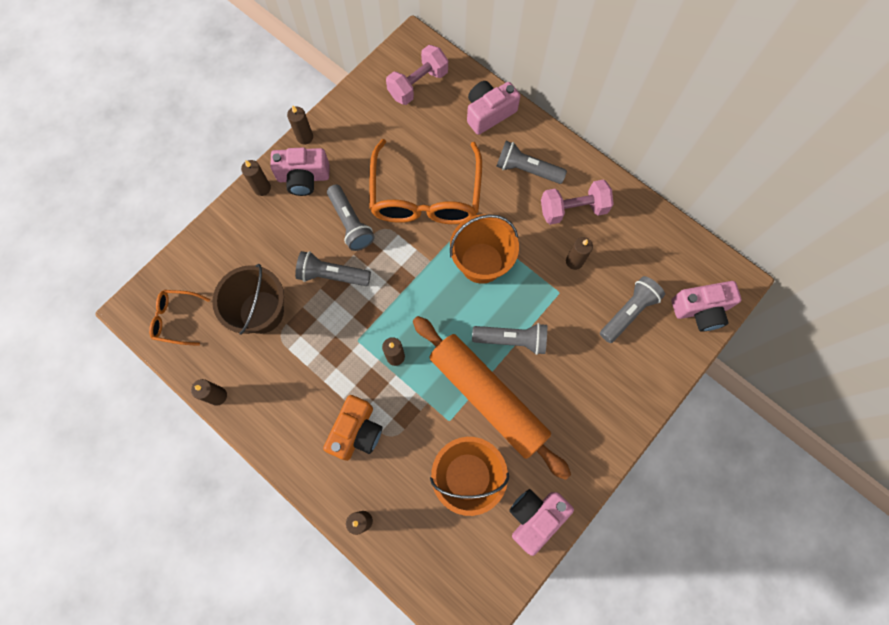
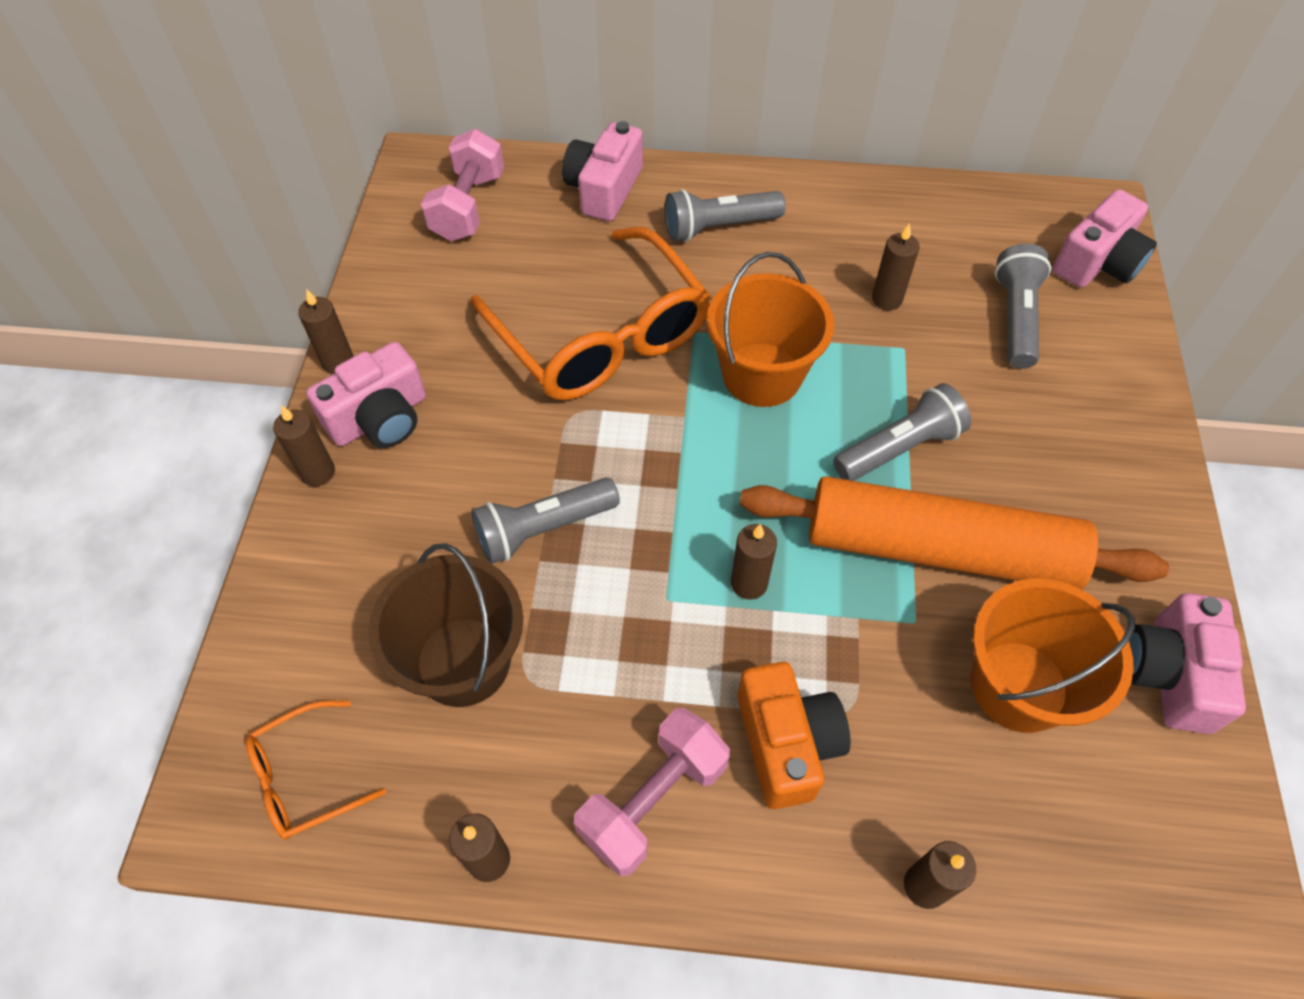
camera: 35 degrees left, 15 degrees down
(351, 223) = (513, 437): grey flashlight -> none
(573, 209) = (825, 239): pink dumbbell -> pink dumbbell (653, 800)

